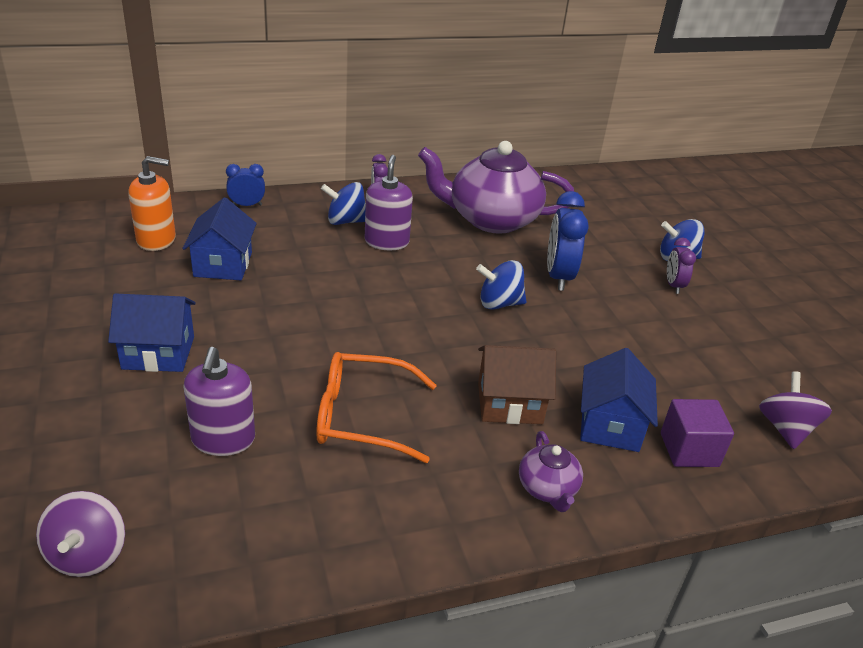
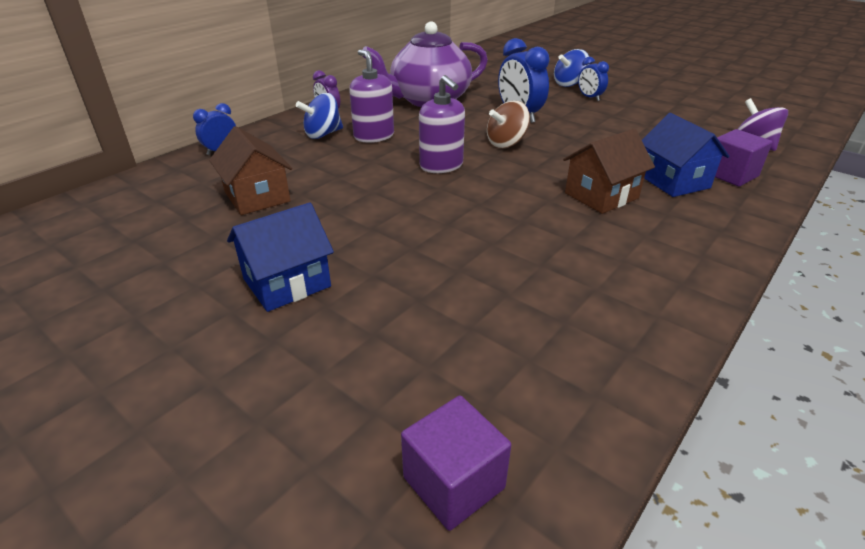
camera: 30 degrees left, 0 degrees up
(87, 554) = (453, 482): purple spinning top -> purple cube
(156, 240) = (165, 202): orange soap dispenser -> none
(223, 264) = (257, 197): blue house -> brown house
(223, 439) = (440, 318): purple soap dispenser -> purple soap dispenser (441, 165)
(363, 417) = (523, 248): orange glasses -> none
(499, 303) = (506, 143): blue spinning top -> brown spinning top
(548, 489) = (699, 232): purple teapot -> none
(673, 285) = (589, 98): purple clock -> blue clock

